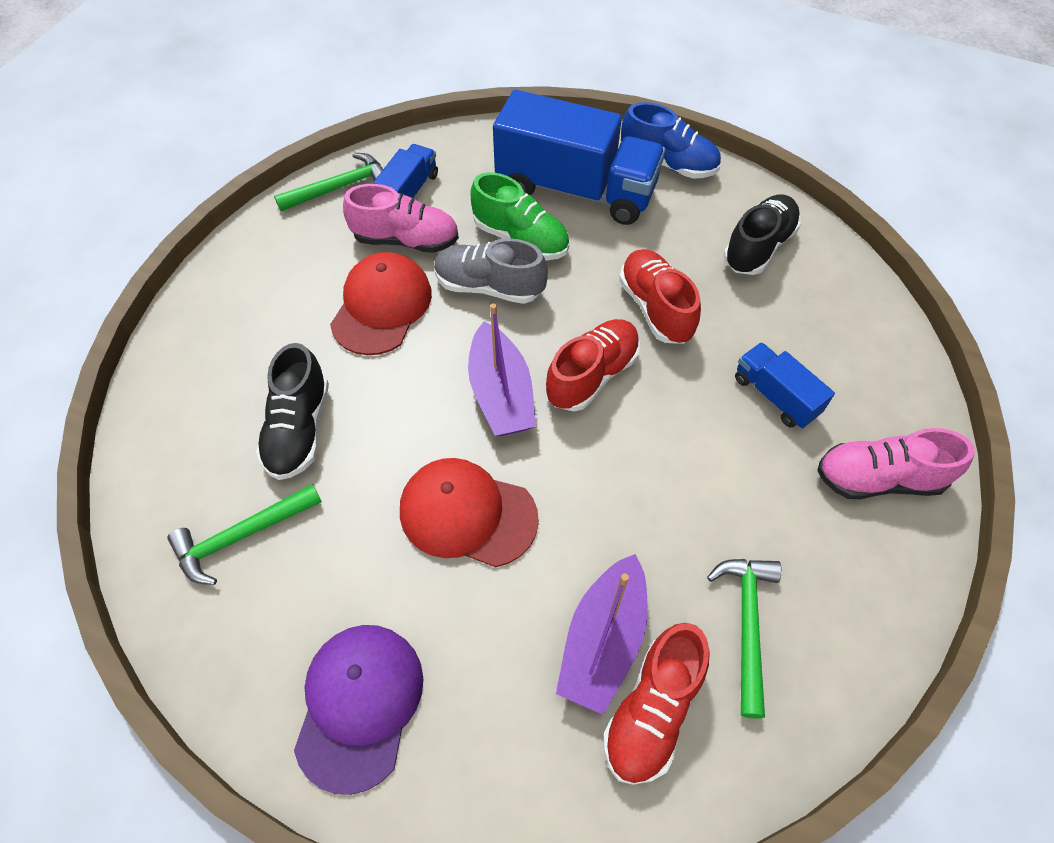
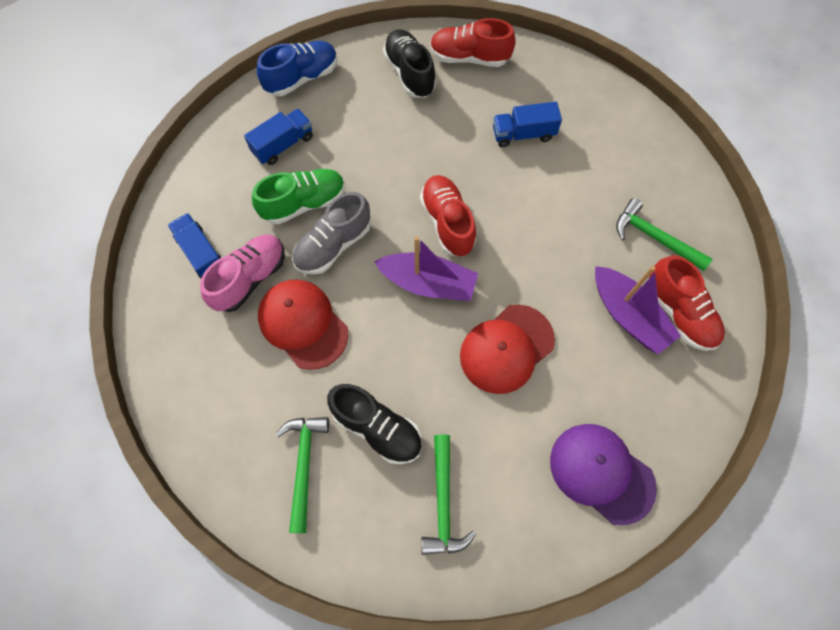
camera: 60 degrees left, 10 degrees up
(340, 187) = (158, 301): green hammer -> green hammer (304, 465)
(576, 189) = (283, 145): blue truck -> blue truck, size x0.49
(655, 308) = (419, 157): red shoe -> red shoe (469, 58)
(878, 479) = (604, 120): pink shoe -> none

